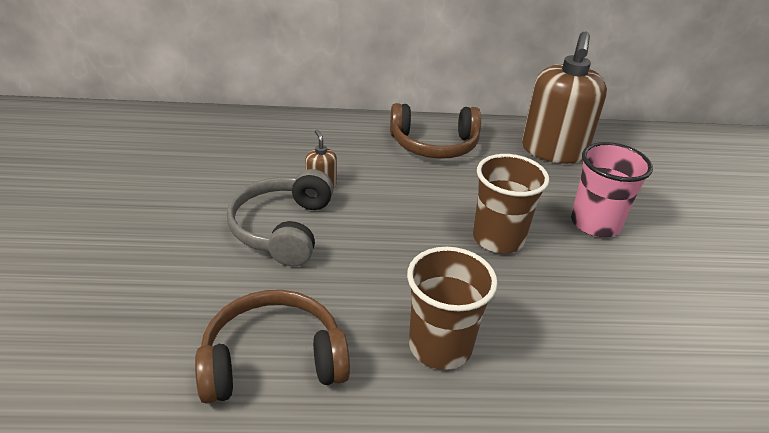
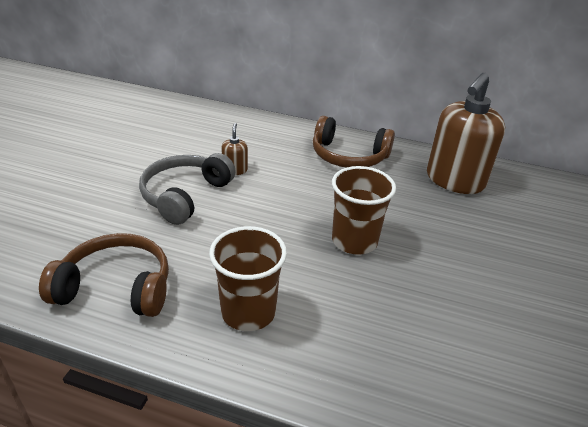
camera: 20 degrees right, 0 degrees up
(595, 223) = (453, 248): pink cup -> none

